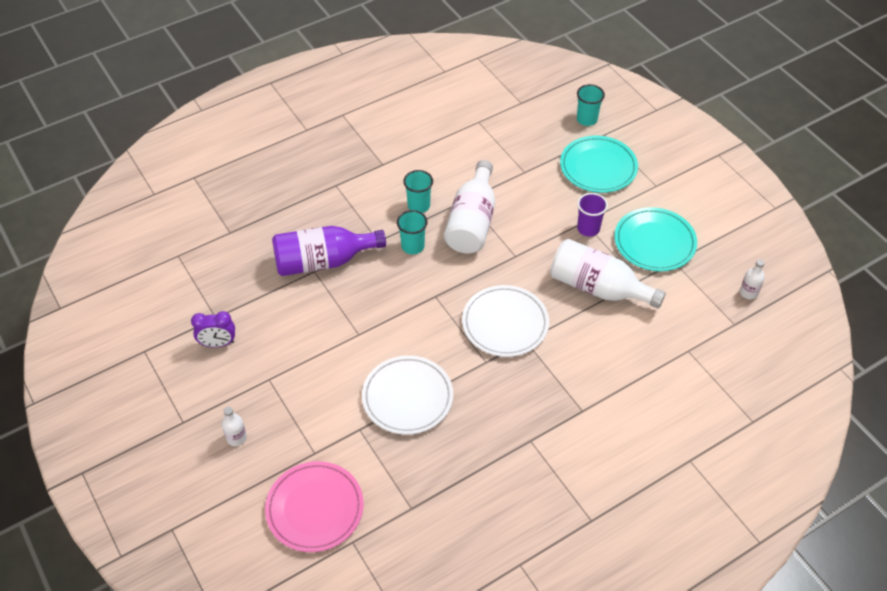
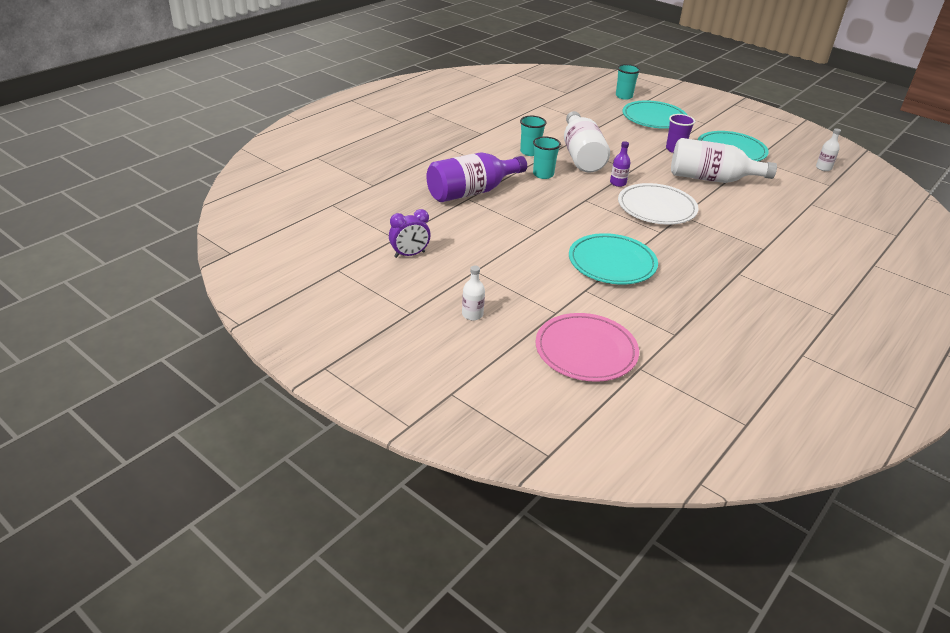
camera: 20 degrees left, 15 degrees down
(407, 397) = (612, 263): white plate -> turquoise plate
(486, 275) = (618, 183): none -> purple bottle

